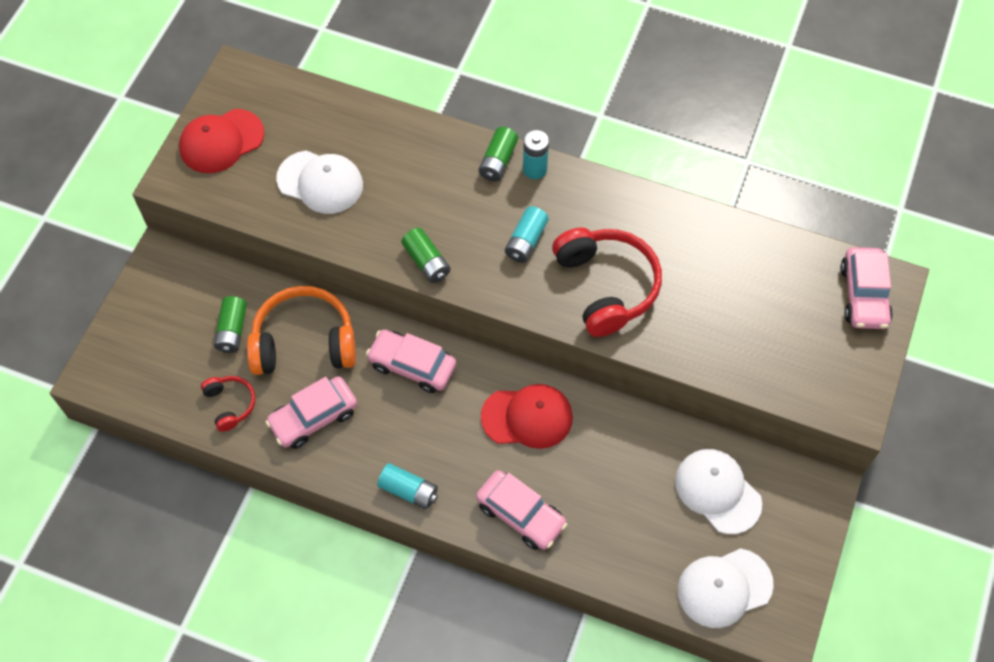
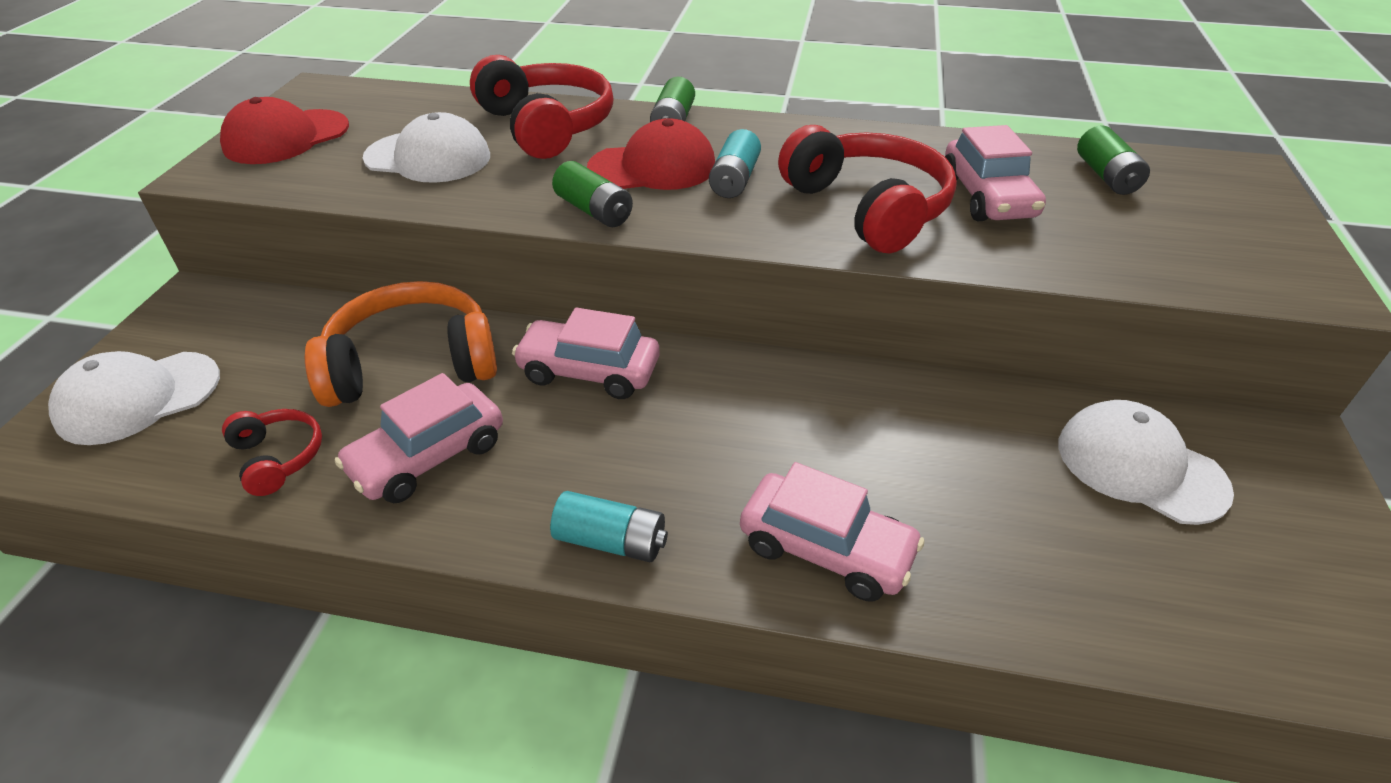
camera: 10 degrees left, 20 degrees down
(232, 330) = (294, 364): green battery -> green battery (1106, 176)
(405, 153) = (546, 126): none -> red headphones
(527, 417) = (789, 410): red cap -> red cap (653, 167)
(534, 169) = (724, 124): turquoise battery -> none
(724, 587) = (1250, 613): white cap -> white cap (138, 397)
(863, 295) = (1223, 182): pink car -> pink car (987, 197)

